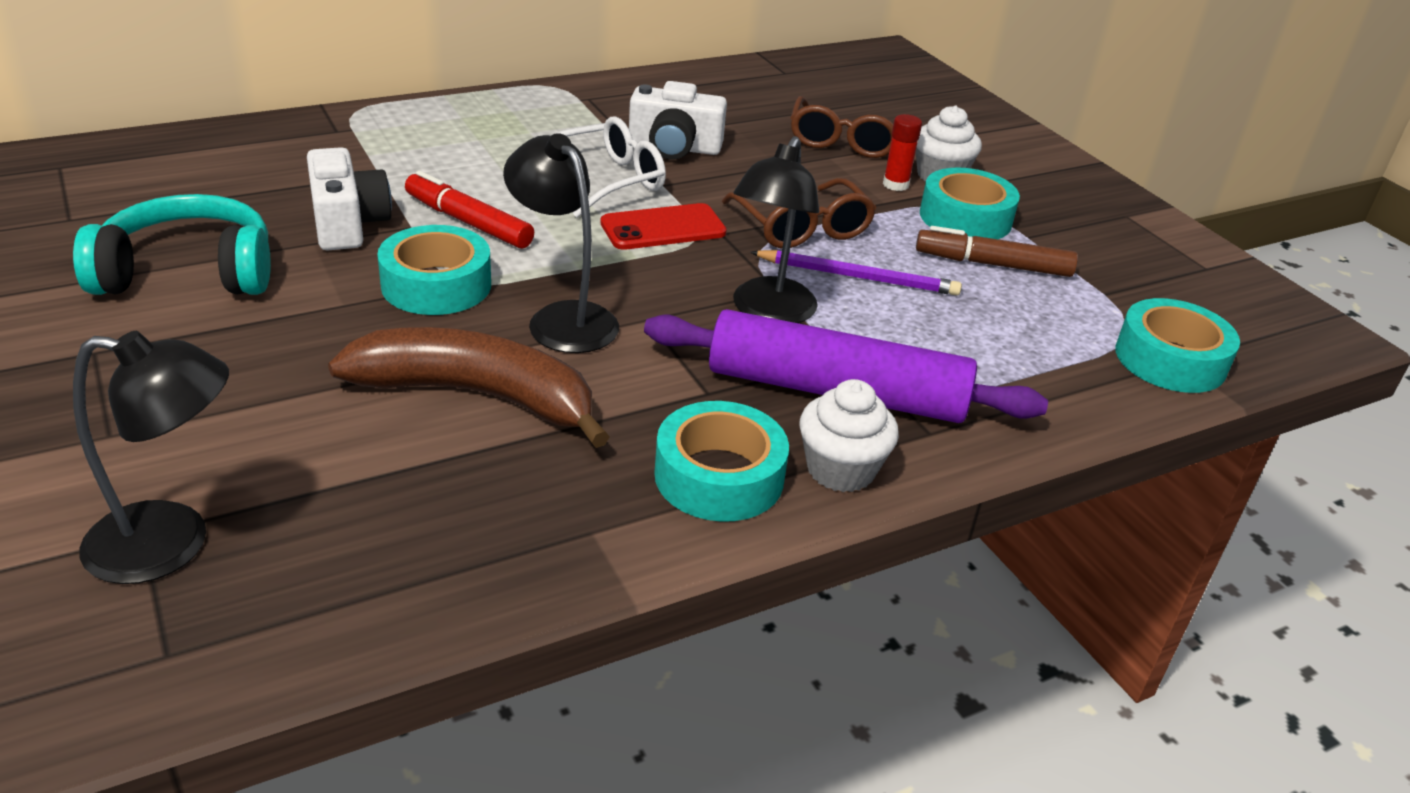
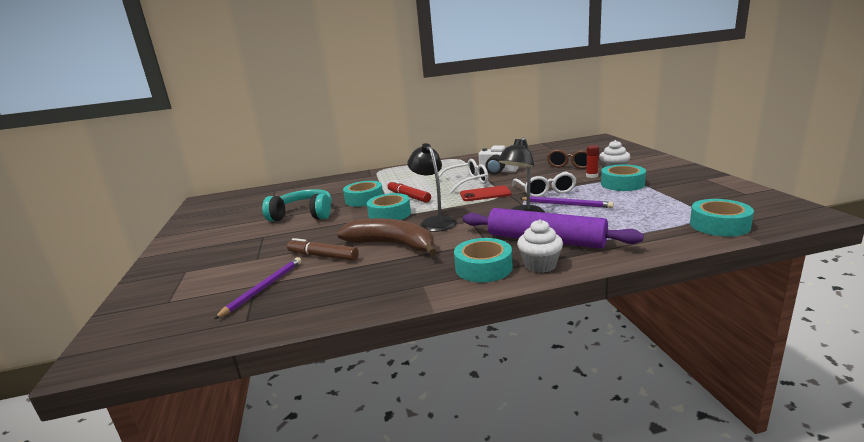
camera: 20 degrees right, 15 degrees down
(172, 544) = (263, 288): black lamp -> purple pencil
(347, 223) = (364, 199): white camera -> turquoise tape
(802, 228) = (545, 191): brown glasses -> white glasses
(994, 265) = (632, 197): brown marker -> brown marker (323, 256)

